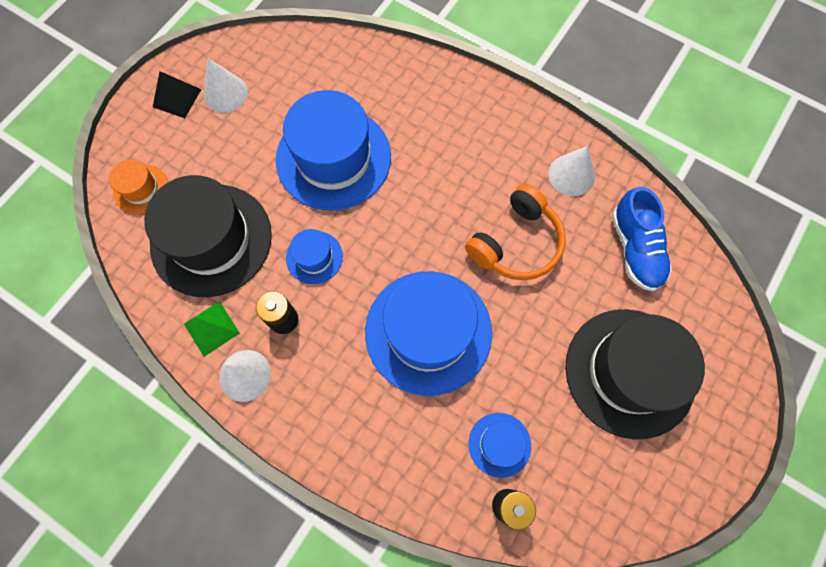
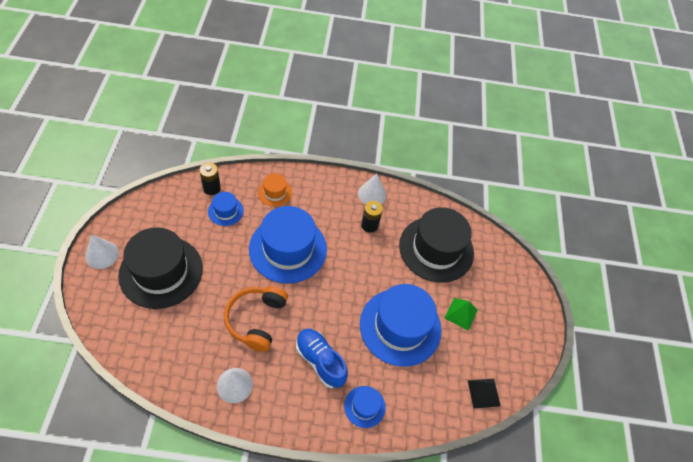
camera: 145 degrees right, 15 degrees down
(141, 189) = (495, 260): orange hat -> orange hat (275, 192)
(177, 98) = (523, 324): black pyramid -> black pyramid (484, 393)
(211, 328) = (403, 207): green pyramid -> green pyramid (461, 314)
(225, 93) = (497, 341): white cone -> white cone (102, 254)
(314, 257) = (374, 262): blue hat -> blue hat (364, 406)
(635, 248) = (174, 349): blue shoe -> blue shoe (320, 361)

